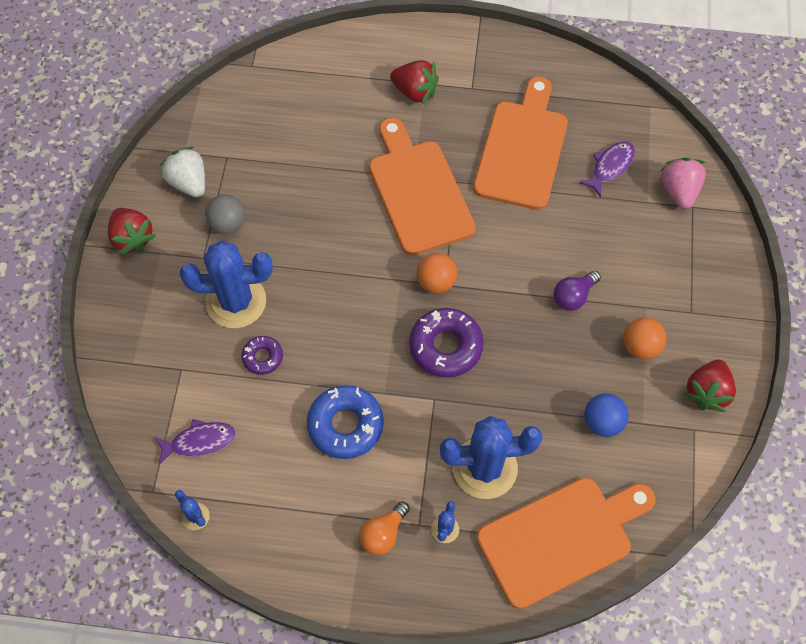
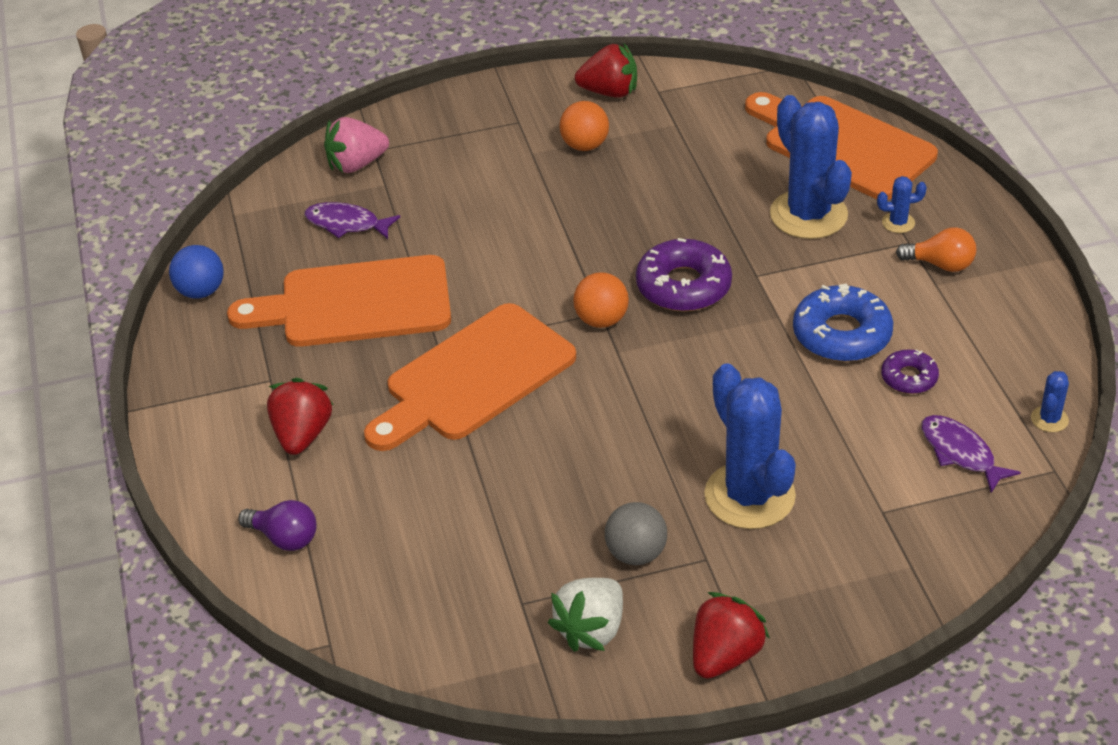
camera: 110 degrees left, 20 degrees down
(262, 357) = (809, 438): purple donut -> purple donut (909, 377)
(573, 296) = (551, 207): purple light bulb -> purple light bulb (284, 538)
(602, 422) = (694, 149): blue ball -> blue ball (201, 291)

